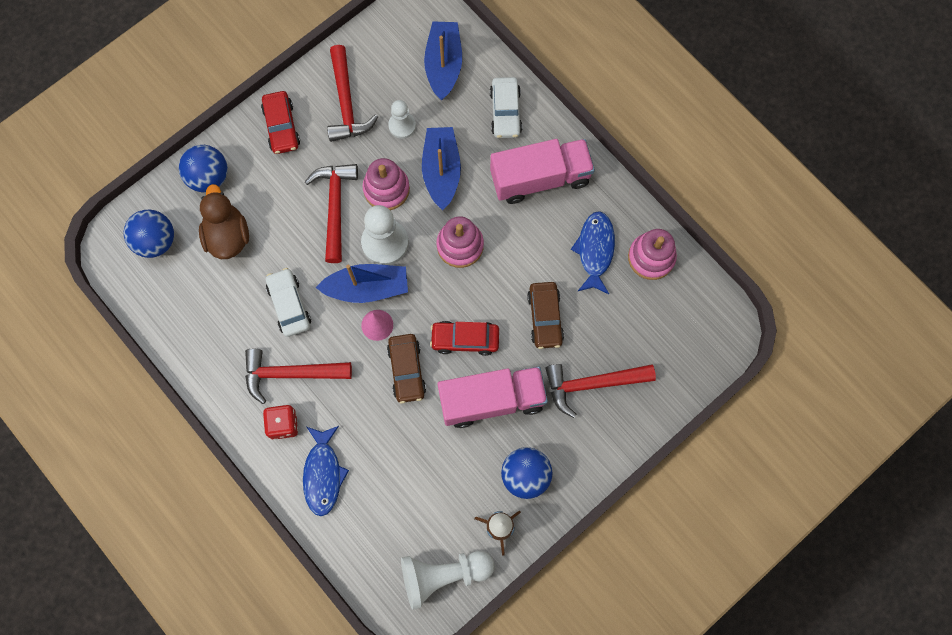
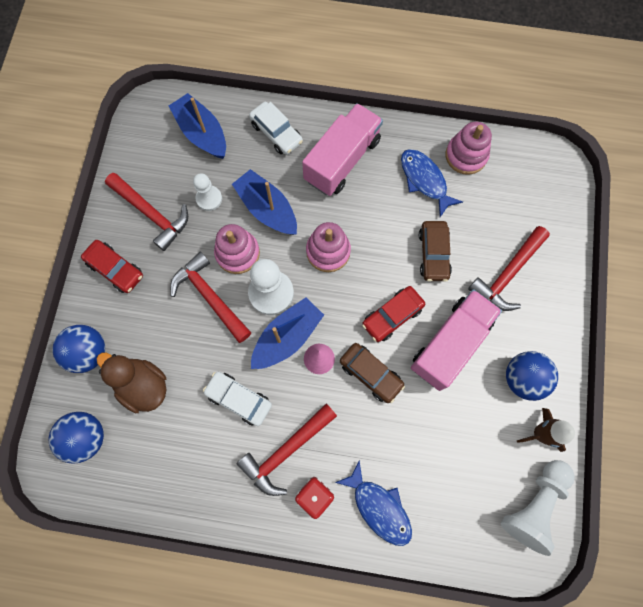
camera: 40 degrees left, 0 degrees up
(545, 317) = (433, 254): brown car -> brown car turned 45 degrees clockwise

